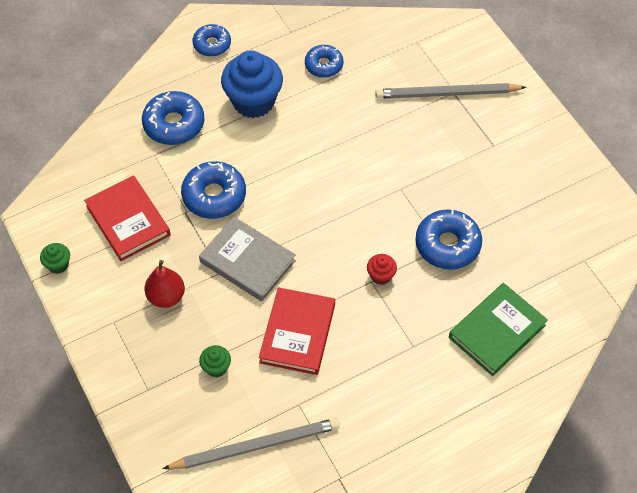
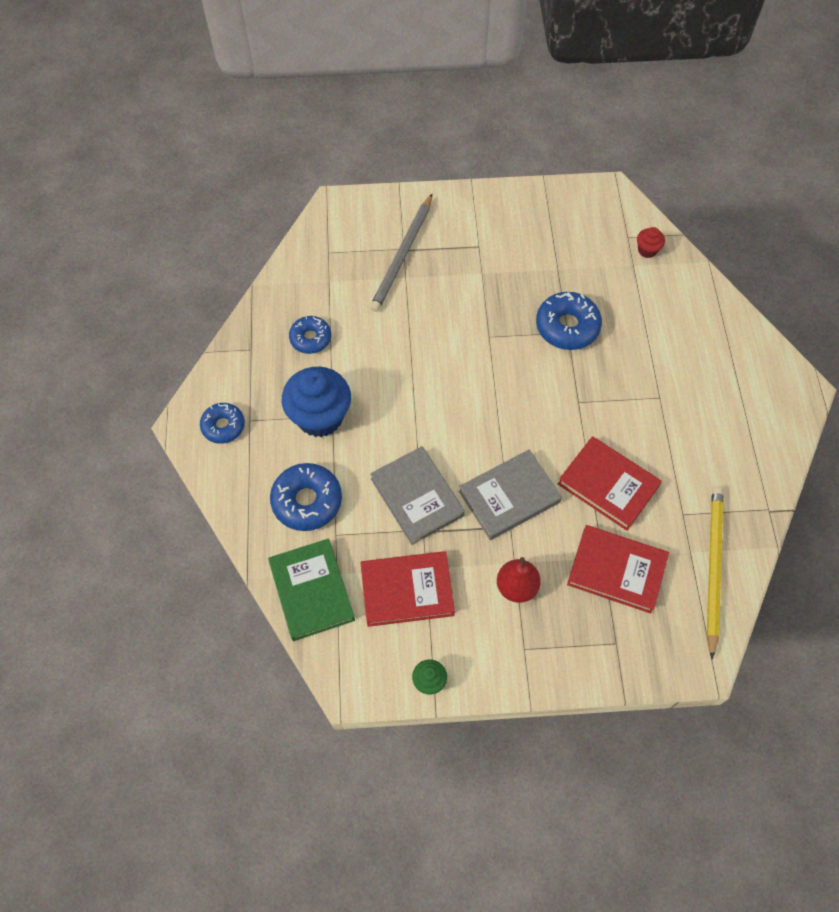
camera: 65 degrees left, 5 degrees up
(214, 196) = (417, 497): blue donut -> grey book
(216, 367) = (616, 570): green cupcake -> red book
(256, 446) = (713, 567): grey pencil -> yellow pencil
(381, 276) = (576, 392): red cupcake -> red cupcake (647, 250)
(497, 331) = (670, 329): green book -> green book (311, 591)

